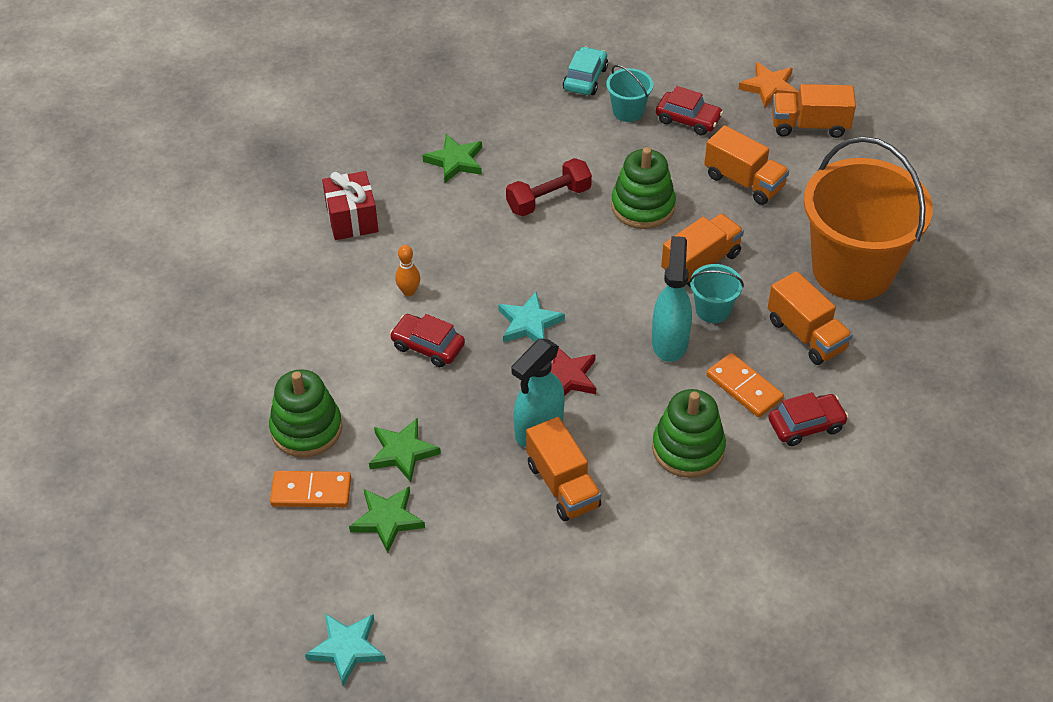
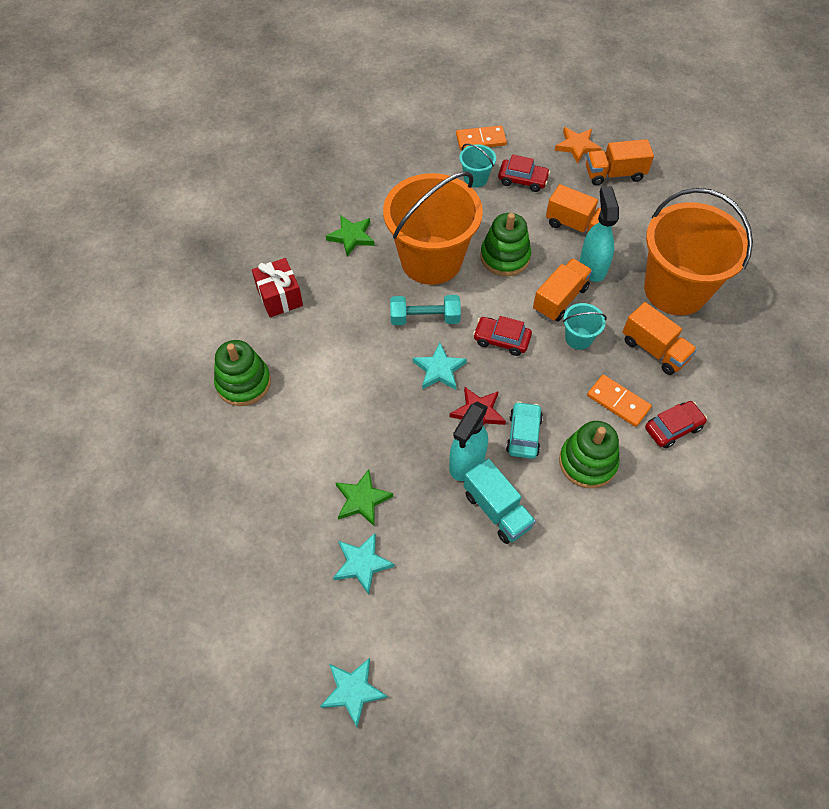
camera: 10 degrees left, 10 degrees up
(306, 429) = (279, 490): green stacking toy -> green stacking toy (243, 383)
(311, 491) = (294, 547): orange domino -> orange domino (481, 140)
(387, 519) = (362, 563): green star -> turquoise star
(409, 291) = (338, 355): orange bowling pin -> none
(428, 346) = (363, 401): red car -> red car (501, 340)
(525, 264) = (425, 318): none -> turquoise dumbbell
(548, 199) = (431, 260): red dumbbell -> orange bucket
(563, 485) = (497, 510): orange truck -> turquoise truck
(585, 78) = (437, 155): turquoise car -> turquoise car (523, 434)
(669, 341) = (552, 370): turquoise spray bottle -> turquoise spray bottle (592, 266)

